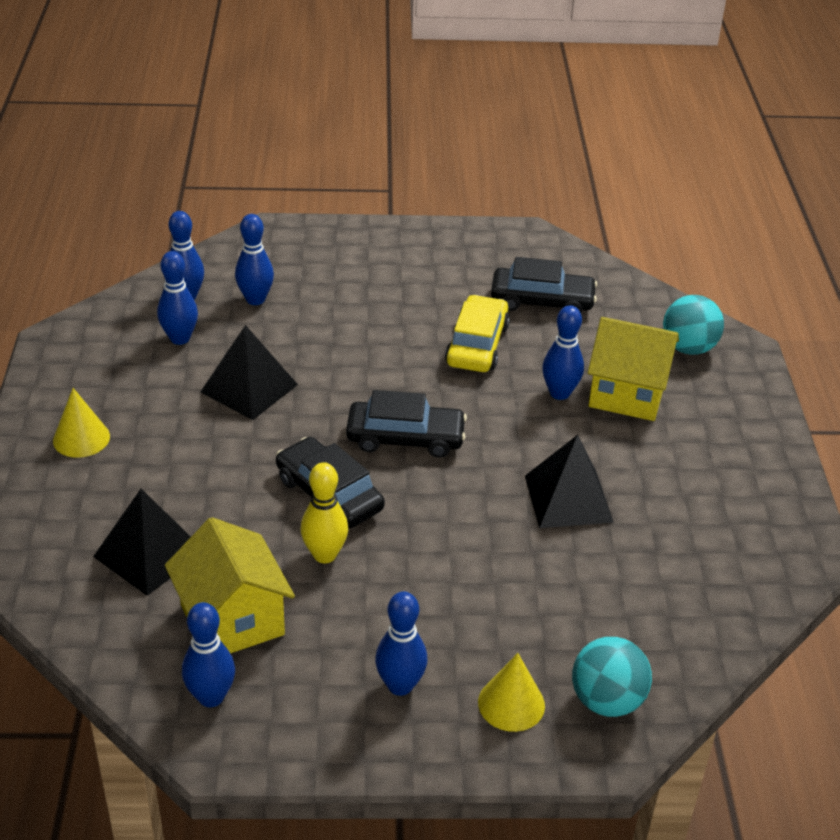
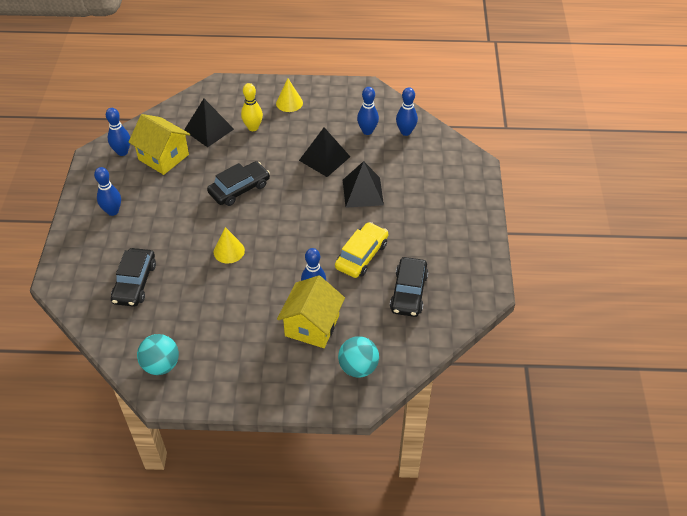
camera: 95 degrees right, 10 degrees up
(232, 620) = (163, 157): yellow house -> yellow house turned 60 degrees clockwise
(255, 299) = (404, 159): blue bowling pin -> none
(324, 555) = (197, 187): yellow bowling pin -> yellow bowling pin (253, 127)
(405, 438) = (279, 219): black car -> black car (135, 283)
(477, 345) = (361, 255): yellow car -> yellow car turned 75 degrees counterclockwise
(511, 703) = (92, 249): yellow cone -> yellow cone (229, 251)
(568, 498) = (223, 285): black pyramid -> black pyramid (363, 192)
(607, 701) = (84, 285): turquoise ball -> turquoise ball (161, 365)

